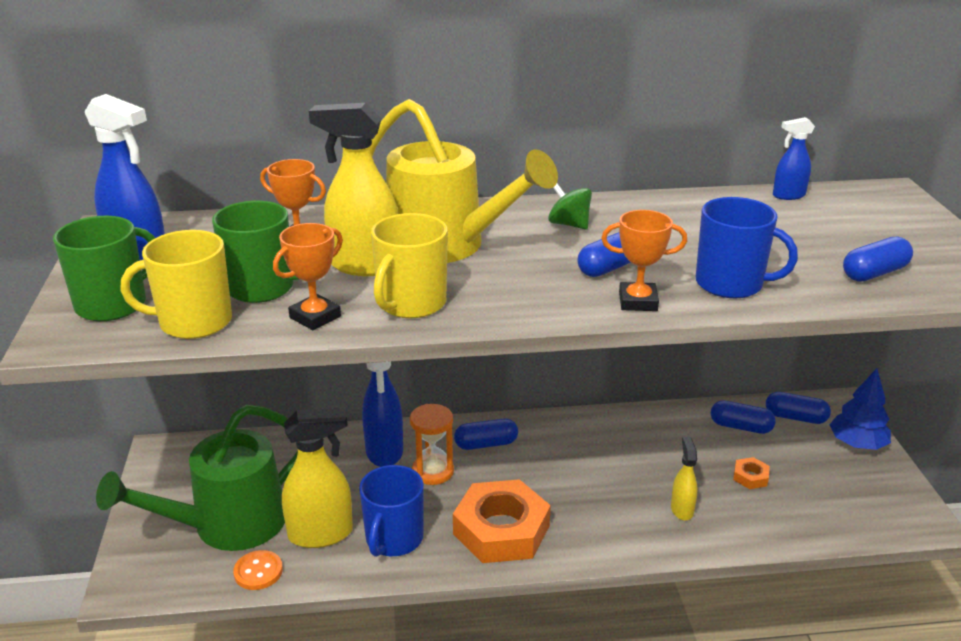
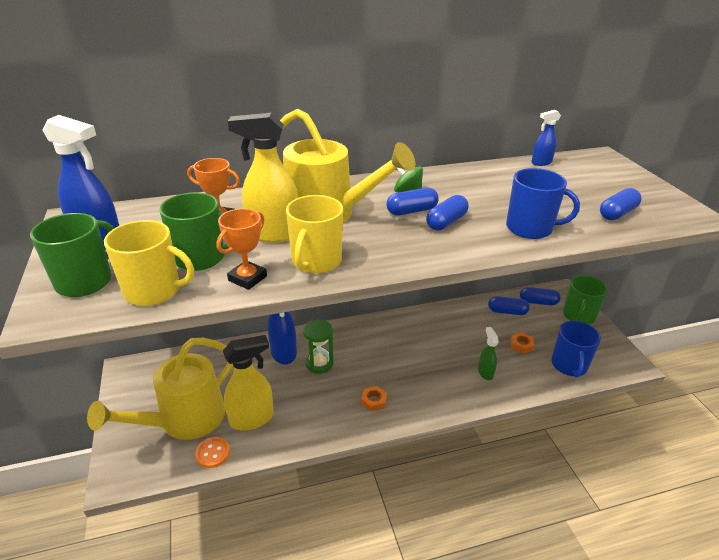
camera: 10 degrees left, 5 degrees up
(193, 322) = (154, 291): yellow mug -> yellow mug turned 150 degrees counterclockwise
(227, 525) = (184, 420): green watering can -> yellow watering can
(393, 539) = (303, 416): blue mug -> blue mug (569, 365)
(433, 471) = (319, 363): orange hourglass -> green hourglass
(486, 444) = (350, 340): blue capsule -> blue capsule (411, 211)
(501, 530) = (373, 401): orange nut -> orange nut, size x0.42
(638, 302) = (474, 246): orange trophy -> none
(682, 509) = (485, 372): yellow spray bottle -> green spray bottle
(857, 444) = (578, 316): blue tree -> green mug

